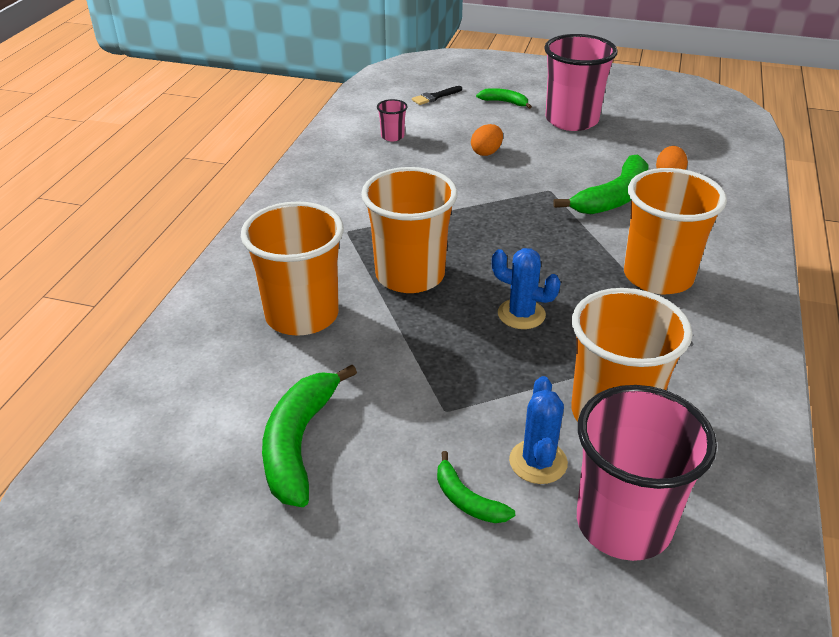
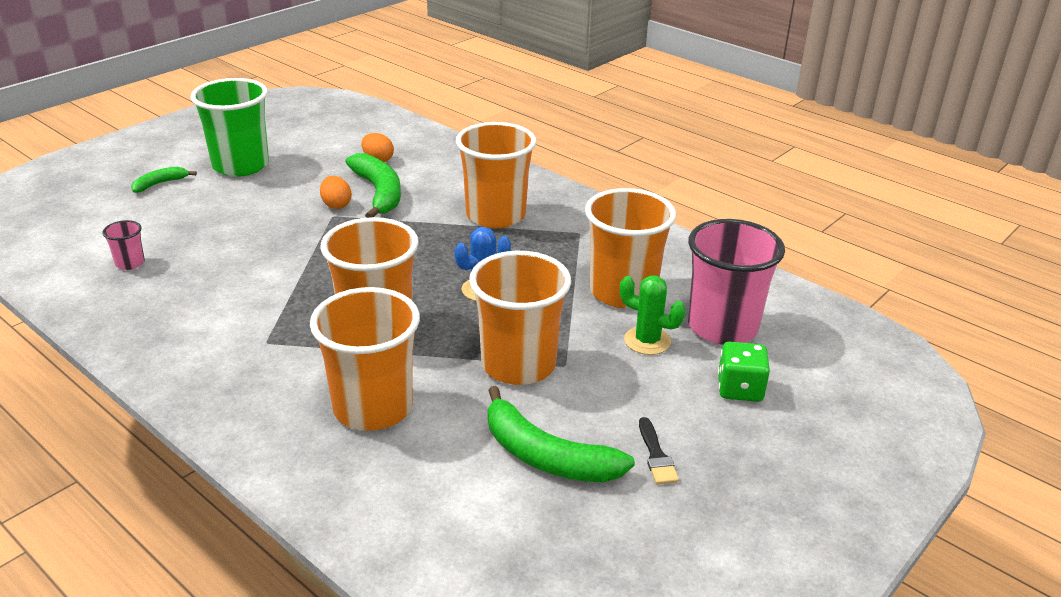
camera: 65 degrees left, 5 degrees down
(421, 378) = (518, 365): none -> orange cup
(435, 97) = (90, 215): black brush -> black brush (656, 455)
(467, 500) = (664, 386): green banana -> none
(486, 152) = (233, 223): orange egg -> orange egg (336, 205)
(511, 573) = (739, 389): none -> green dice
(538, 462) = (647, 341): blue cactus -> green cactus
(571, 120) = (241, 165): pink cup -> green cup

